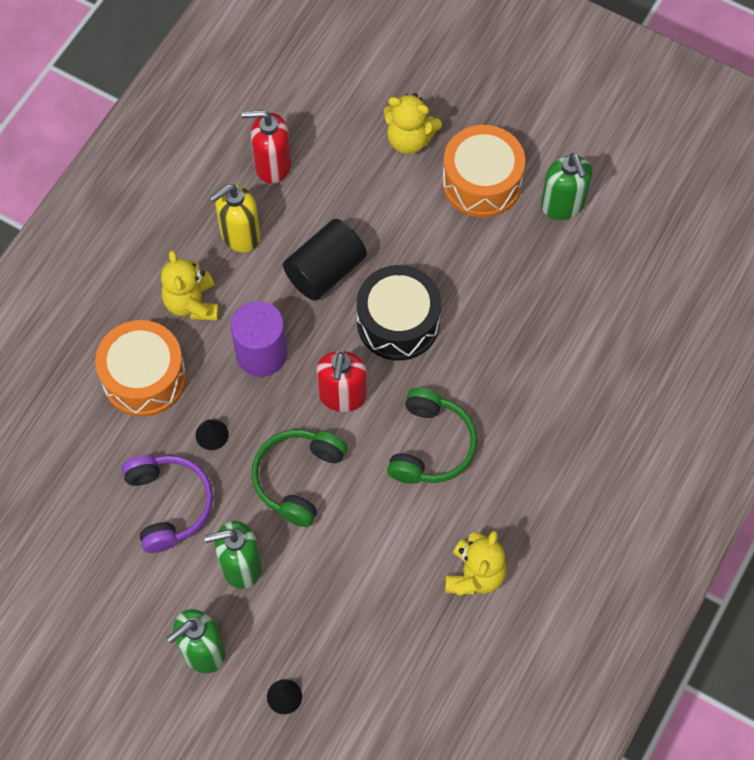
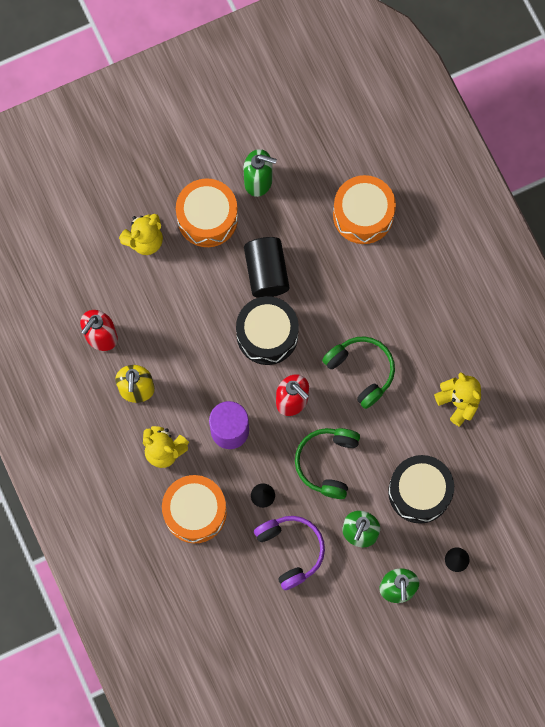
camera: 55 degrees left, 10 degrees up
(168, 504) = (291, 550): purple headphones -> purple headphones turned 45 degrees clockwise
(298, 478) = (327, 463): green headphones -> green headphones turned 45 degrees clockwise
(325, 271) = (200, 354): black cylinder -> black cylinder (266, 272)
(335, 601) = (419, 492): none -> black drum
(611, 332) = (363, 215): none -> orange drum

